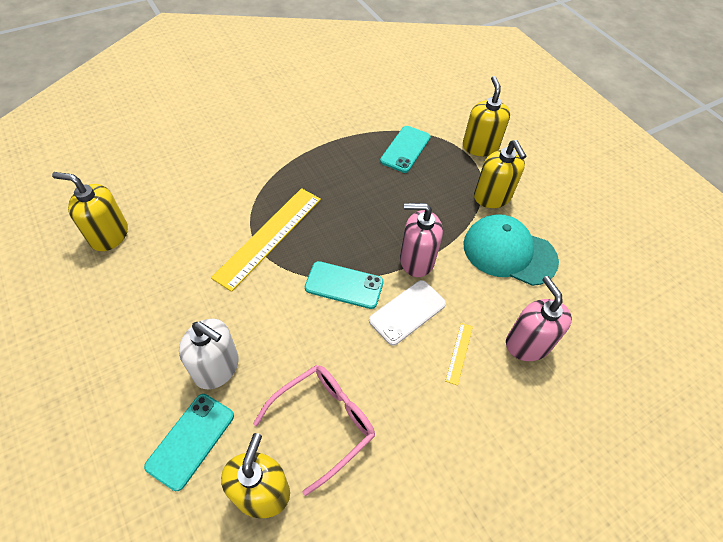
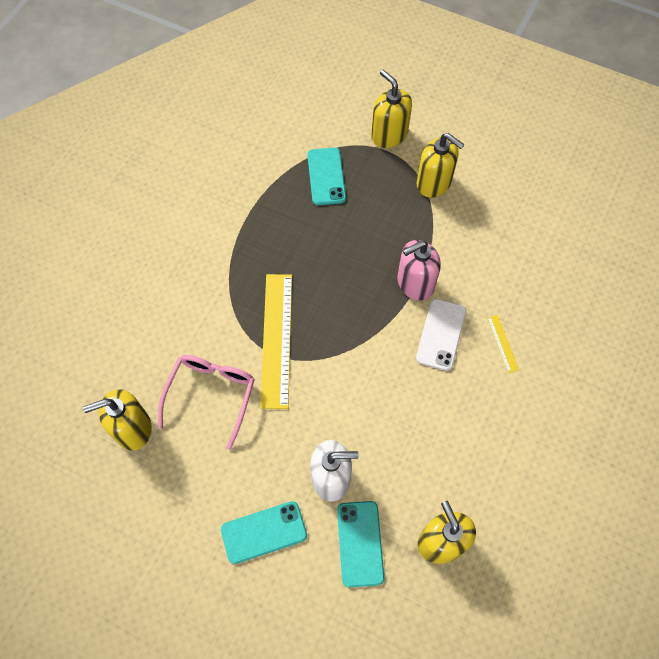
camera: 30 degrees left, 10 degrees up
(323, 423) = (445, 464): pink glasses -> pink glasses (211, 395)
(344, 285) = (374, 343): turquoise phone -> turquoise phone (264, 532)
(509, 252) = (482, 230): turquoise cap -> none
(527, 344) = (545, 303): pink soap dispenser -> none

